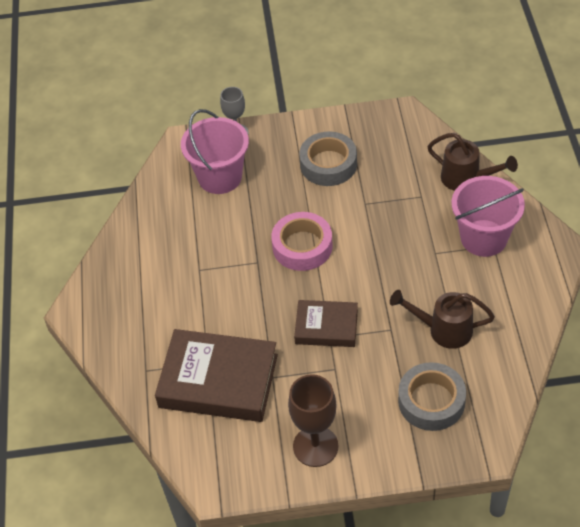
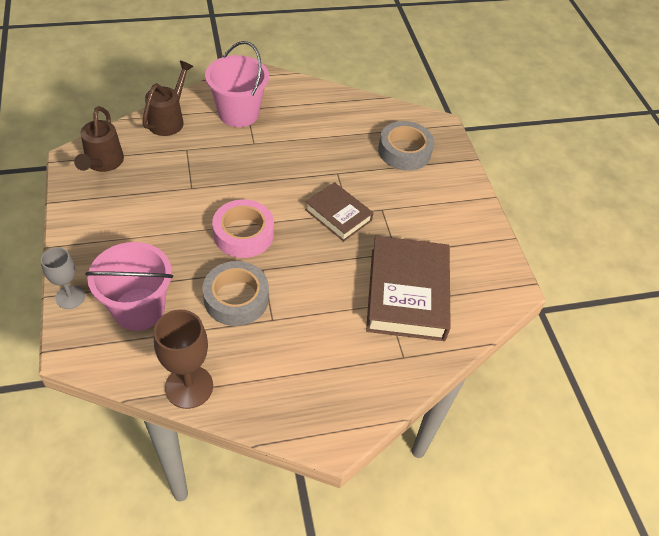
camera: 105 degrees left, 0 degrees up
(315, 446) = (460, 221): brown goblet -> brown goblet (189, 387)
(326, 327) = (338, 215): brown book -> brown book turned 45 degrees counterclockwise
(328, 164) = (134, 215): grey tape -> grey tape (236, 298)
(444, 330) = (335, 141): brown watering can -> brown watering can (103, 163)

